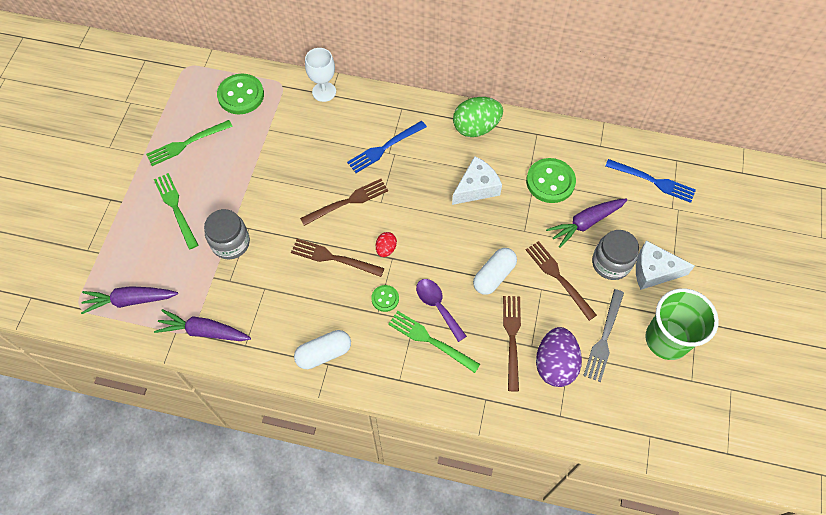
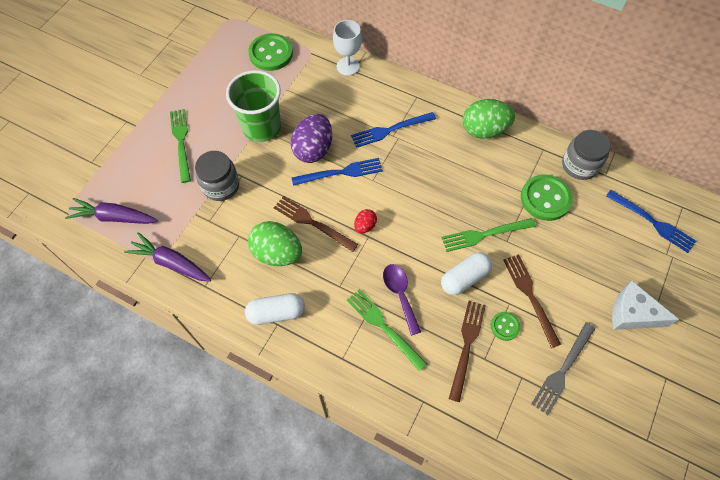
camera: 15 degrees right, 0 degrees up
(186, 144) = (208, 86): green fork -> green fork (484, 235)
(307, 296) = (277, 253): none -> green egg
(348, 201) = (341, 172): brown fork -> blue fork
(385, 299) = (350, 274): green button -> green button (505, 326)
(476, 187) = (469, 187): white cheese -> none
(555, 364) = (504, 384): purple egg -> purple egg (313, 149)
(585, 223) = (571, 248): purple carrot -> none
(611, 263) = (588, 294): grey jar -> grey jar (579, 165)
(667, 339) = (630, 389): green cup -> green cup (262, 127)

